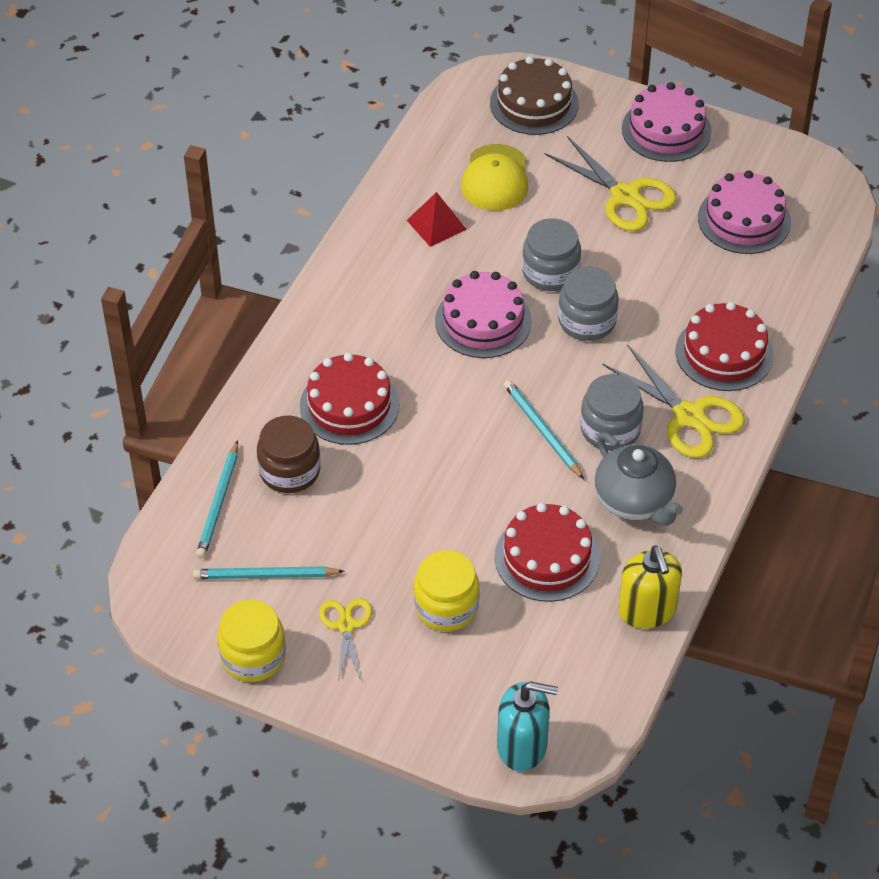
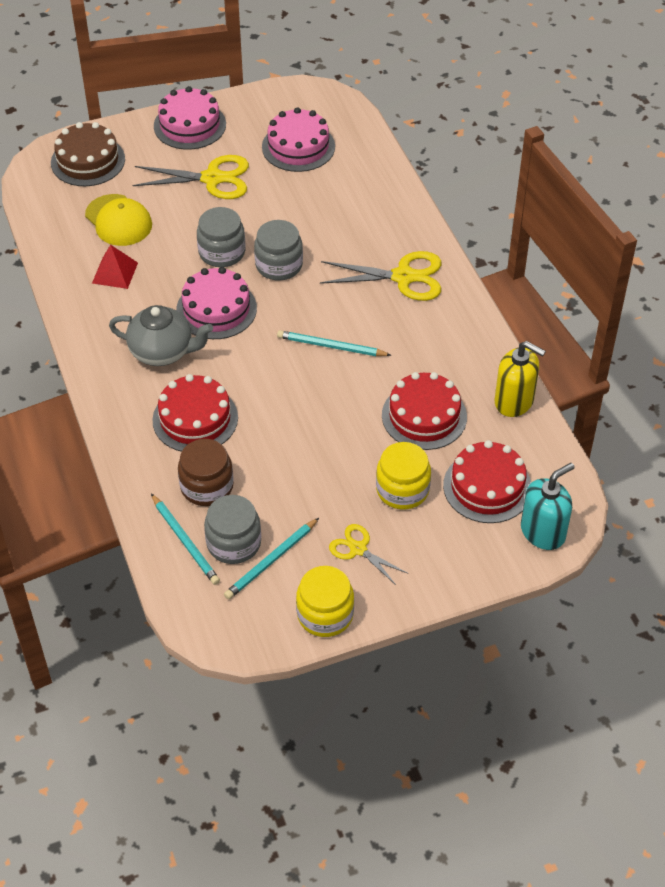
camera: 45 degrees left, 0 degrees up
(610, 429) = (369, 317): grey jar -> grey jar (233, 543)
(634, 501) = (433, 347): grey teapot -> grey teapot (162, 352)
(724, 353) = (379, 228): red cake -> red cake (487, 487)

